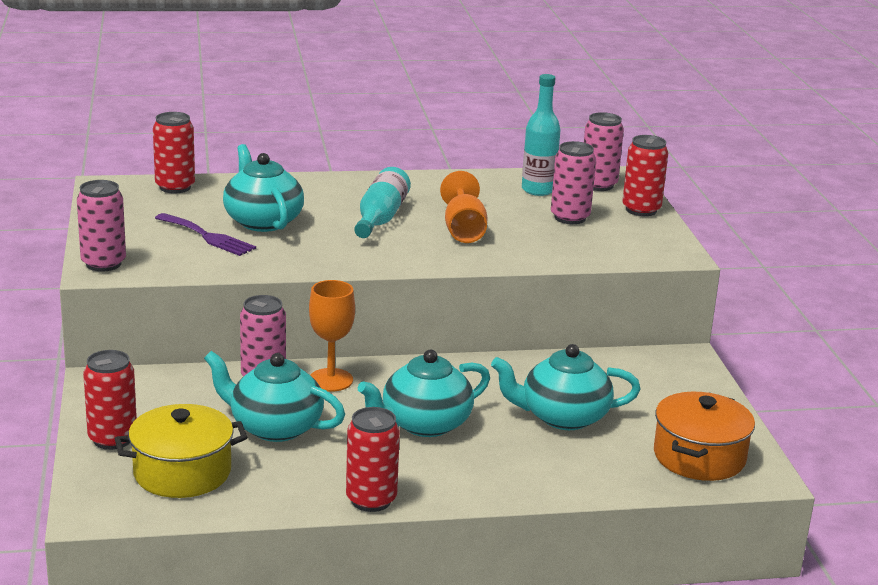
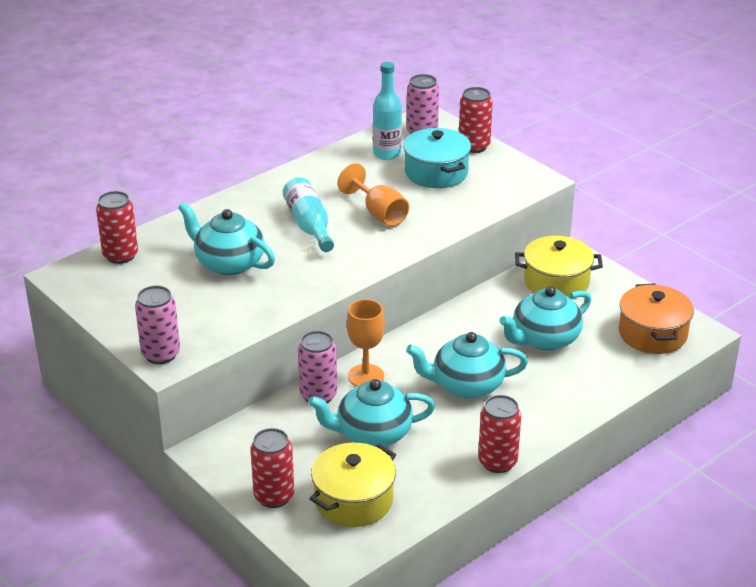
camera: 30 degrees left, 10 degrees up
(208, 236) = (206, 295): purple fork -> none
(424, 424) = (466, 385): turquoise teapot -> turquoise teapot turned 60 degrees clockwise
(570, 218) = (436, 172): pink can -> turquoise pot
(640, 375) = (556, 282): none -> yellow pot

